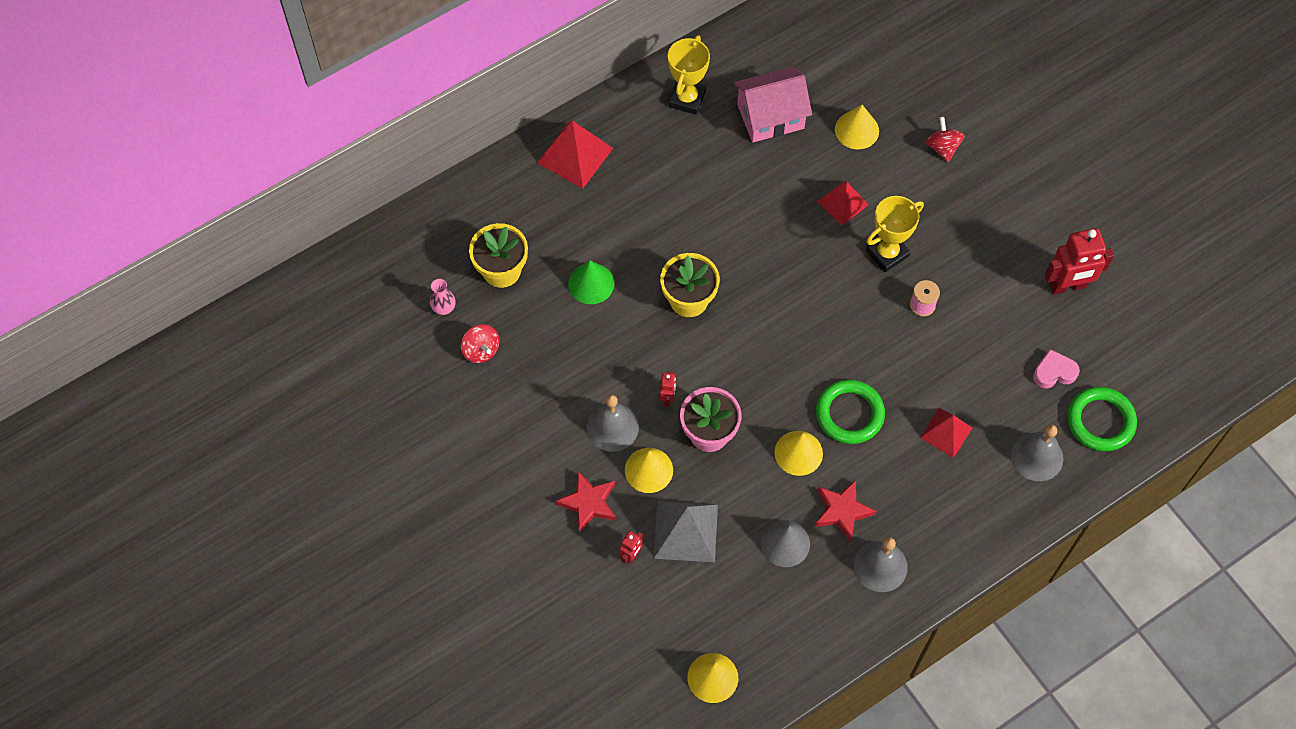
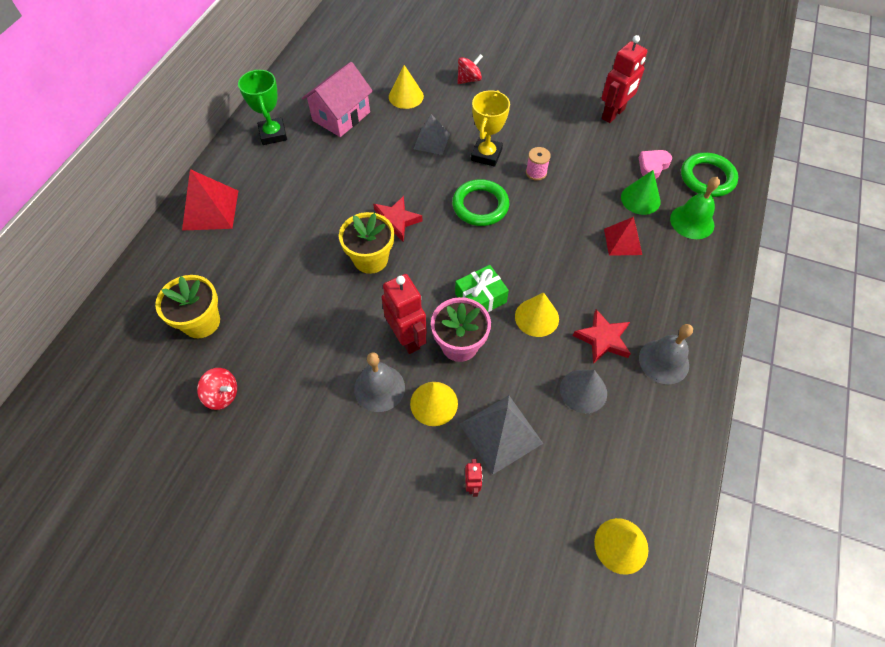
camera: 35 degrees left, 5 degrees down
(444, 308) = (166, 380): pink vase -> none
(588, 503) = (403, 464): red star -> red star (395, 221)
(591, 283) = (284, 290): green cone -> green cone (640, 199)
(667, 398) = (407, 338): red robot -> red robot, size x2.10
(687, 99) = (273, 134): yellow trophy -> green trophy
(761, 402) = (480, 298): none -> green gift
(842, 203) = (431, 141): red pyramid -> grey pyramid
(849, 414) = (549, 268): green ring -> green ring (480, 205)
(942, 147) = (469, 79): red spinning top -> red spinning top turned 105 degrees clockwise
(1037, 456) = (692, 221): grey bell -> green bell

